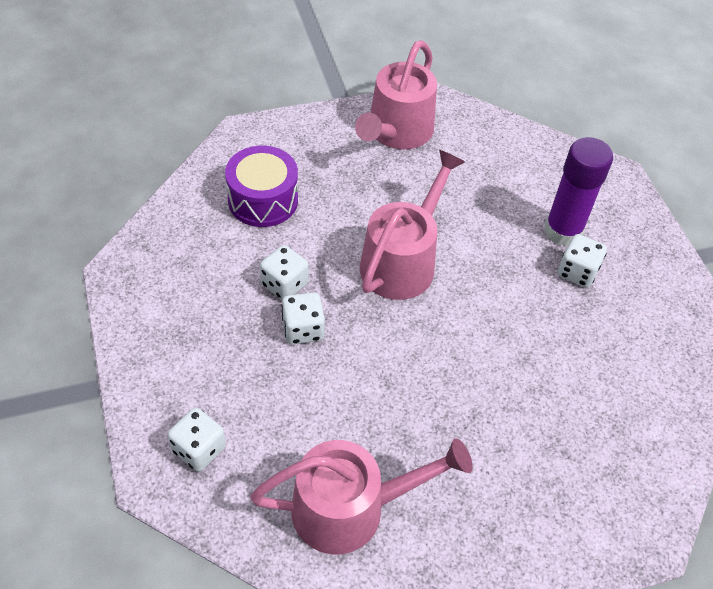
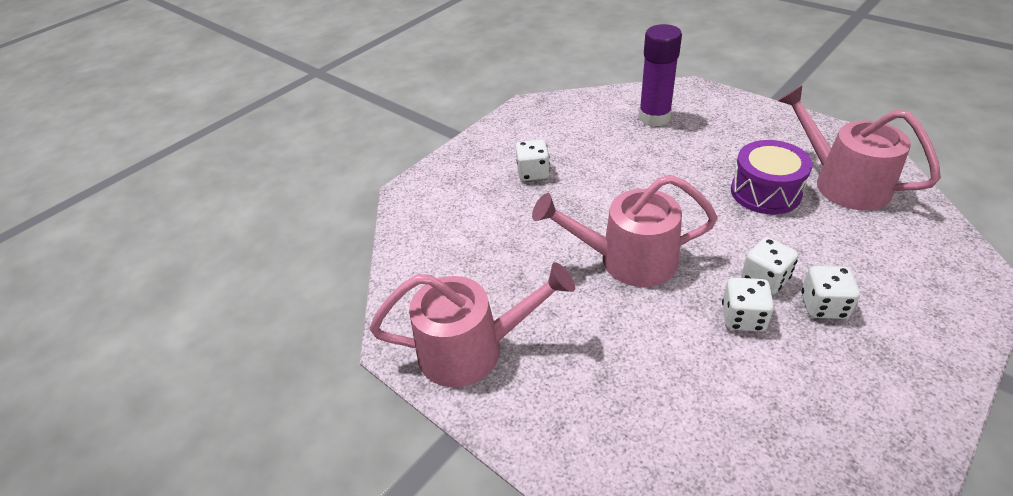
camera: 115 degrees left, 10 degrees down
(199, 449) = (931, 272): white dice -> white dice (823, 306)
(263, 200) = (675, 401): purple drum -> purple drum (765, 192)
(563, 231) = (499, 194): purple glue stick -> purple glue stick (654, 118)

